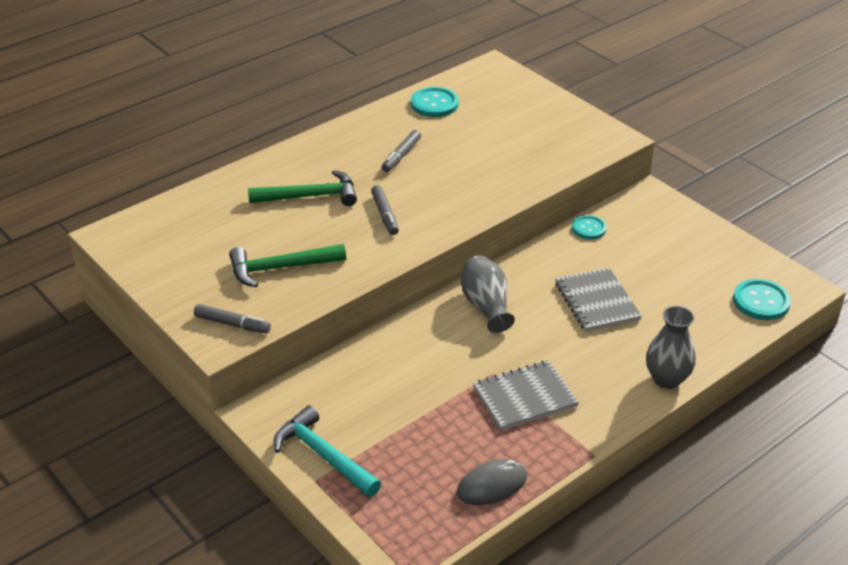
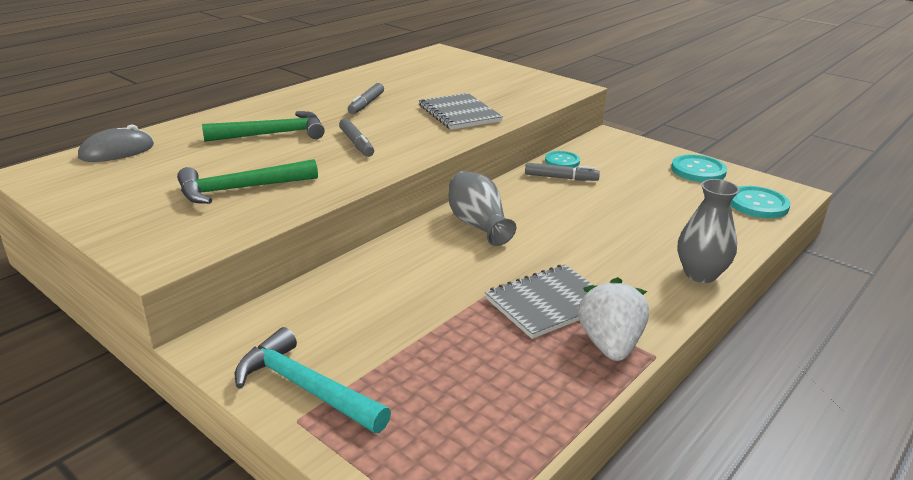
camera: 10 degrees left, 10 degrees down
(232, 324) = (178, 241): grey marker -> grey marker (561, 178)
(434, 104) = (392, 73): turquoise button -> turquoise button (698, 170)
(492, 485) = (540, 402): grey mouse -> grey mouse (117, 151)
(561, 441) = (610, 345): none -> white strawberry
(597, 301) = (594, 214): grey notebook -> grey notebook (459, 113)

